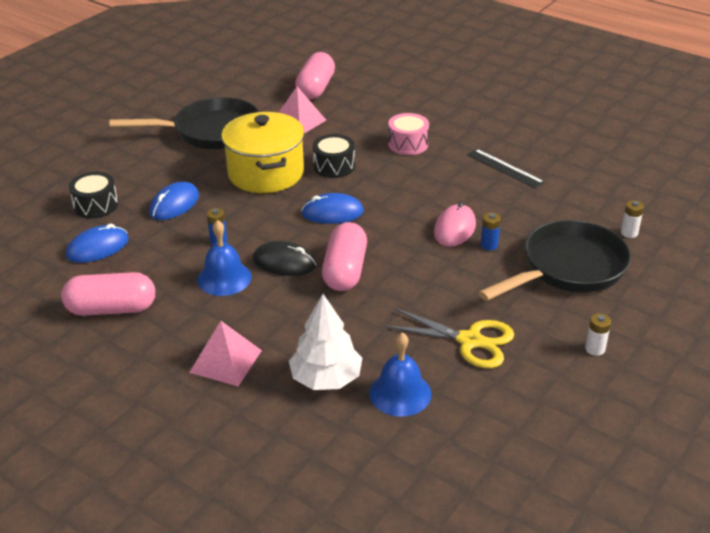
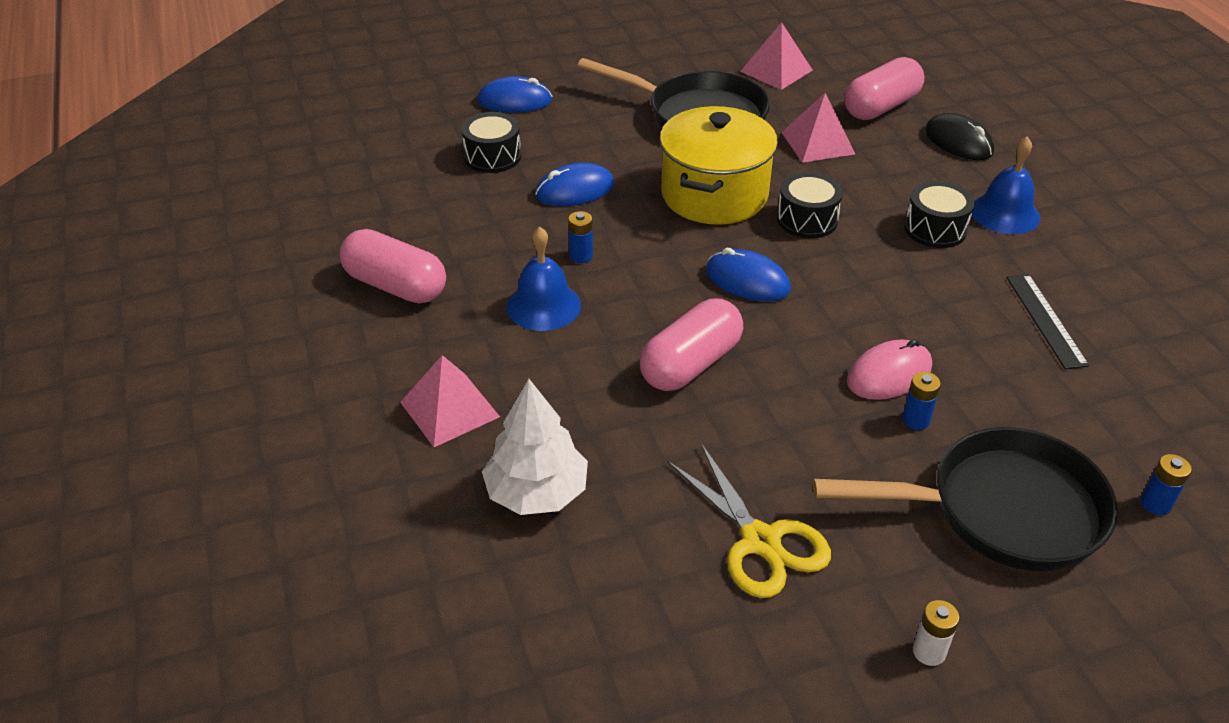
camera: 35 degrees right, 5 degrees up
(98, 248) = (448, 207): blue mouse -> blue mouse (515, 101)
(232, 88) = (776, 70): none -> pink pyramid
(284, 262) = (629, 319): black mouse -> black mouse (958, 142)
(400, 393) = (604, 562): blue bell -> blue bell (1005, 213)
(408, 144) = (935, 229): pink drum -> black drum
(629, 233) = (1155, 504): white battery -> blue battery

